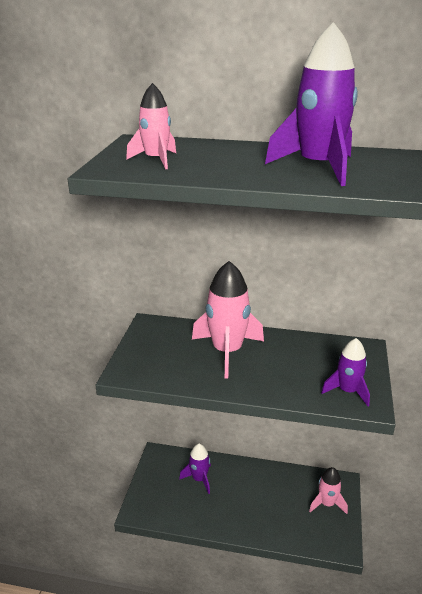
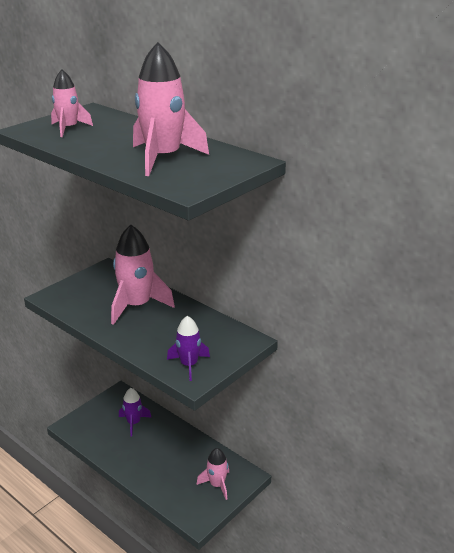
camera: 30 degrees right, 0 degrees up
(318, 168) = (163, 158): purple rocket -> pink rocket

